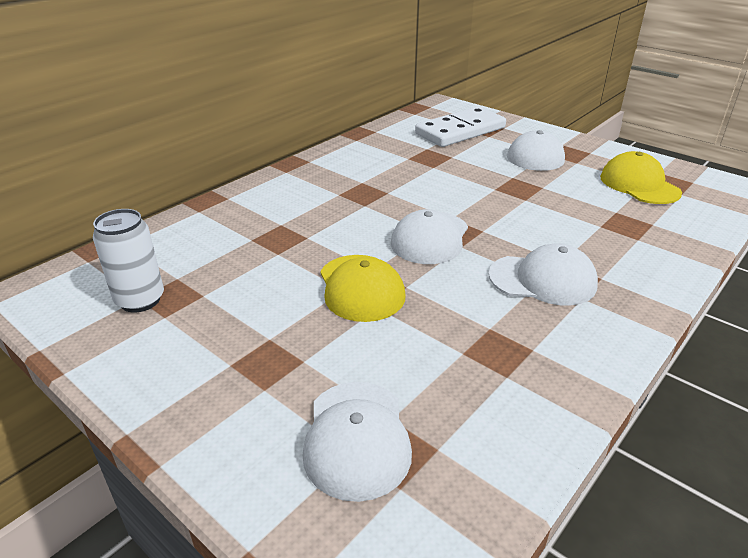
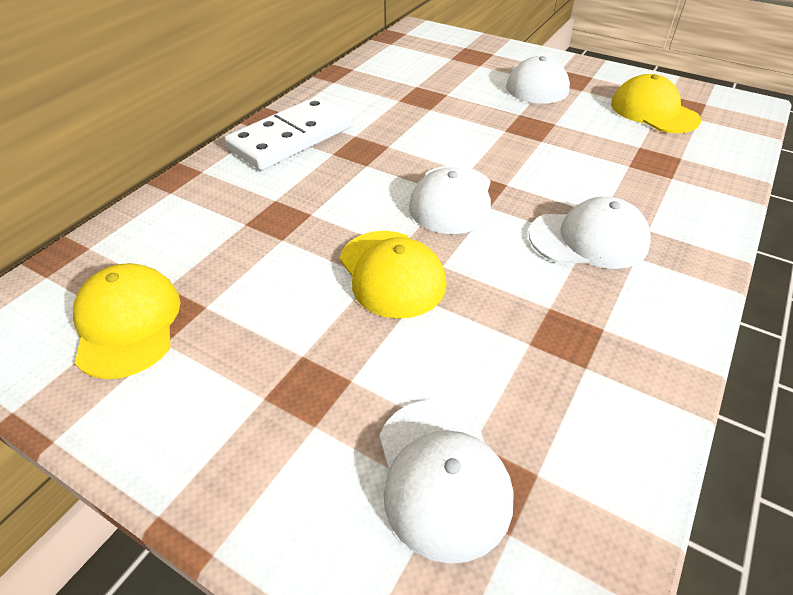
camera: 10 degrees left, 10 degrees up
(140, 300) = (127, 323): white can -> yellow cap
(460, 131) = (447, 61): white domino -> white domino (291, 138)

